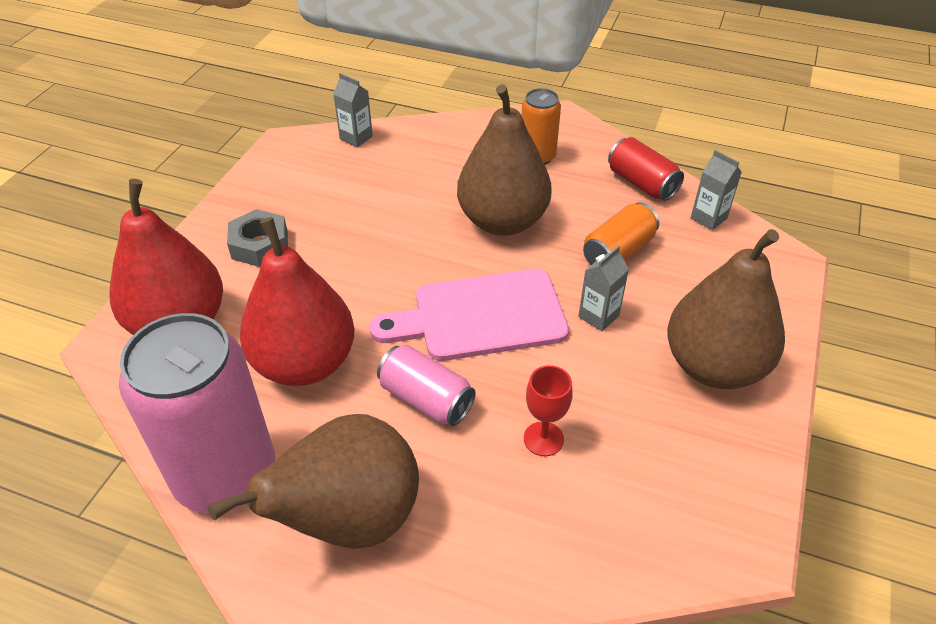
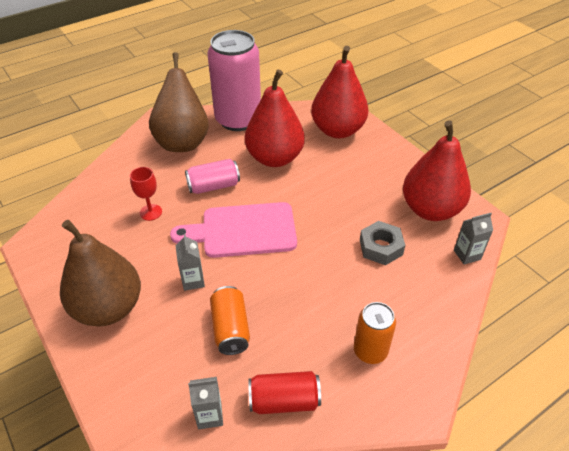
camera: 125 degrees right, 0 degrees up
(260, 245) = (377, 172): grey nut -> grey nut (381, 247)
(302, 180) = (430, 209): none -> red pear
(481, 316) = (243, 231): pink cutting board -> pink cutting board turned 120 degrees counterclockwise
(502, 221) = (312, 285): brown pear -> none

